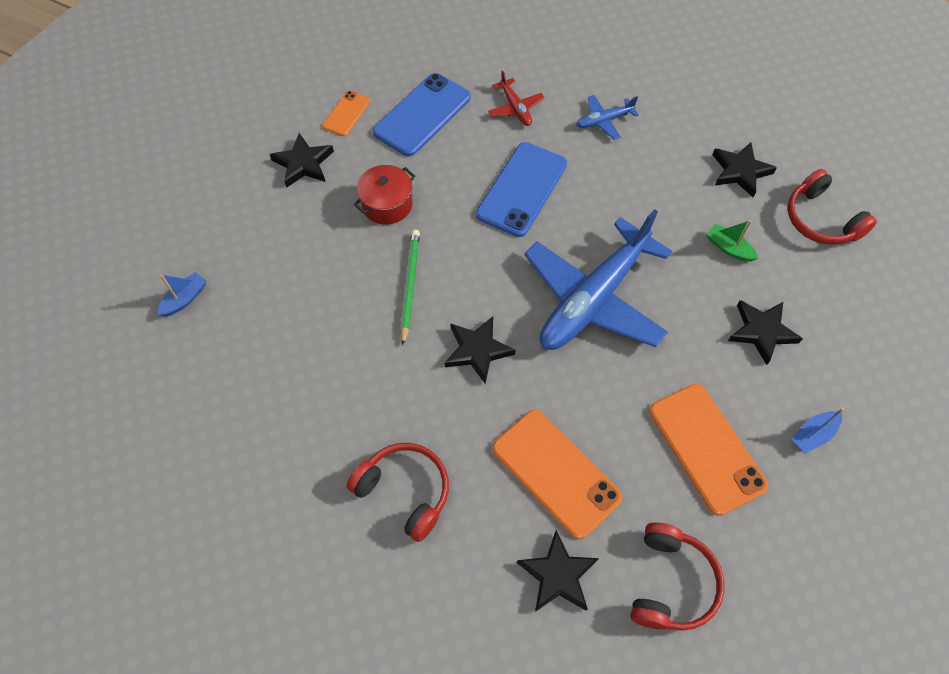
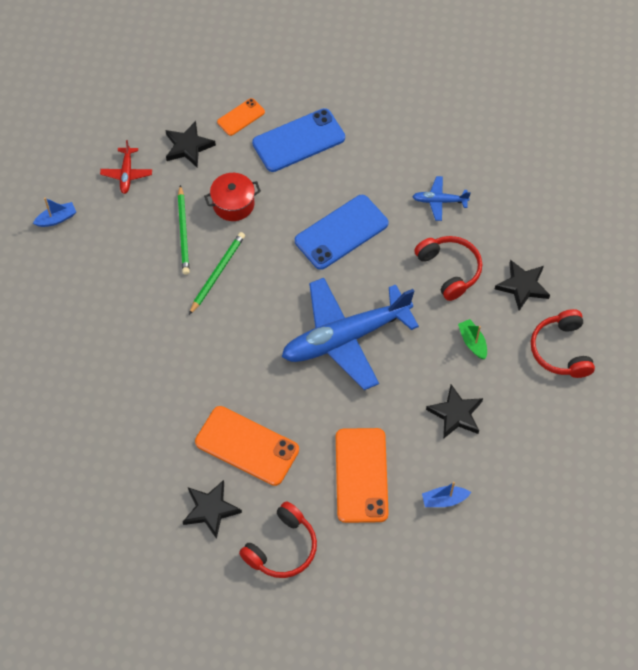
camera: 25 degrees right, 0 degrees up
(346, 256) = (183, 232): none -> green pencil
(404, 491) = (139, 414): red headphones -> red headphones (449, 270)
(477, 350) = (240, 340): black star -> none
(515, 108) = (375, 163): red plane -> red plane (127, 174)
(556, 472) = (247, 446): orange phone -> orange phone turned 45 degrees counterclockwise

